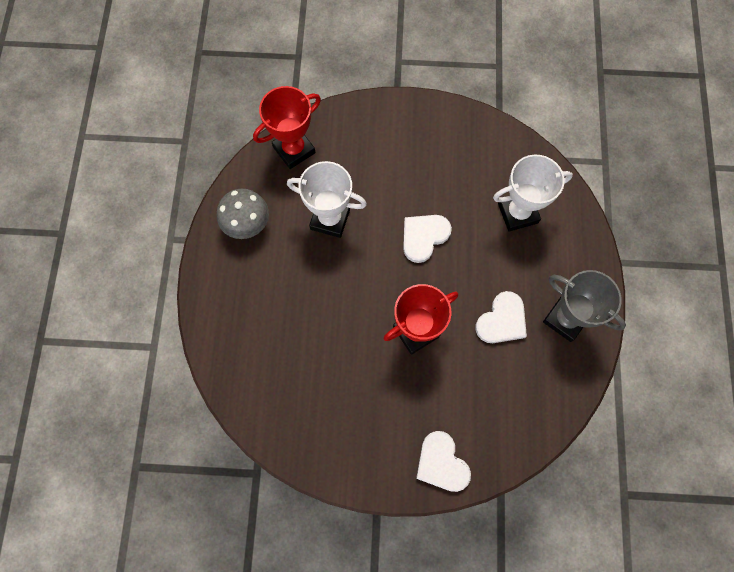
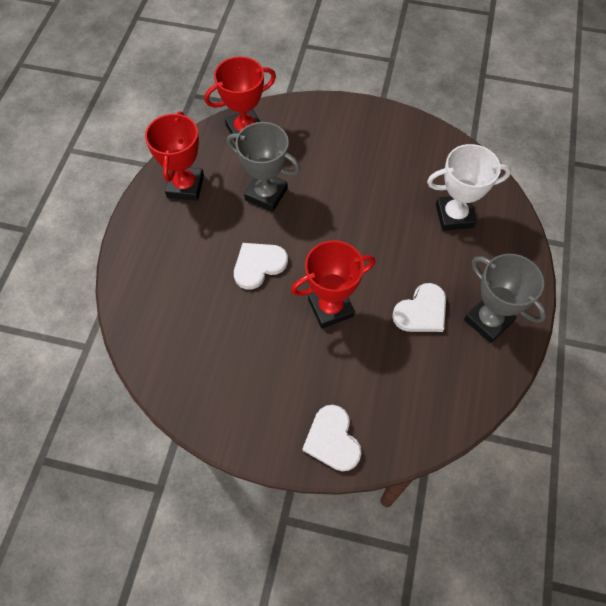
camera: 10 degrees right, 10 degrees down
(247, 224) = (185, 186): grey mushroom -> red trophy
(330, 219) = (266, 194): white trophy -> grey trophy
(424, 237) = (356, 223): white heart -> white heart (258, 265)

